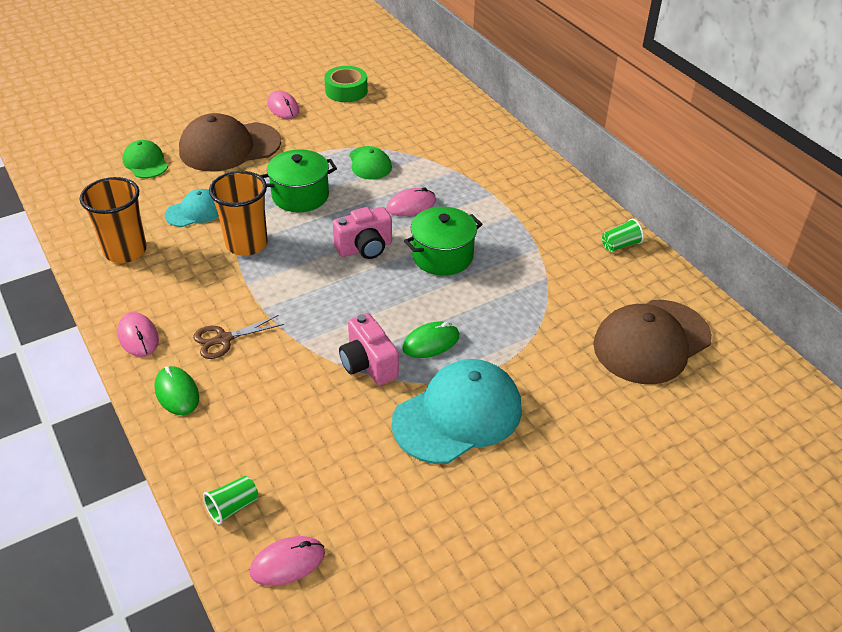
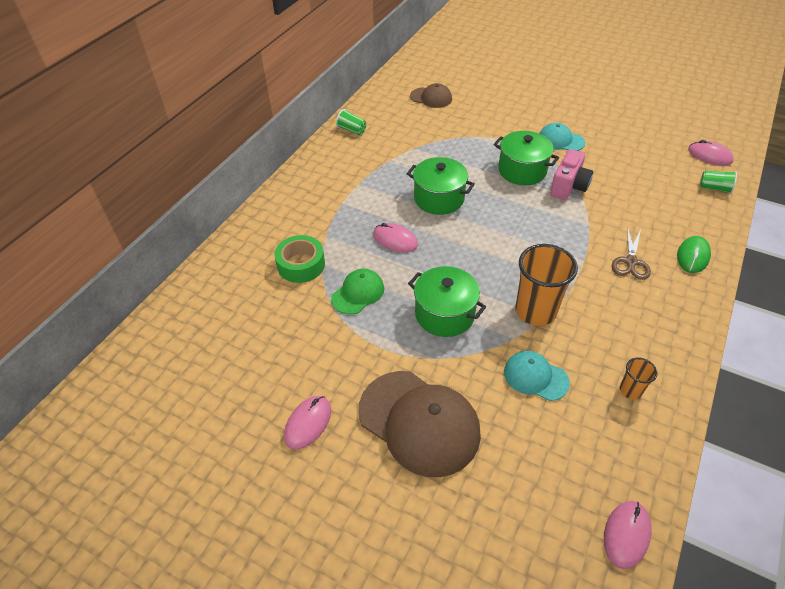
camera: 120 degrees left, 5 degrees up
(125, 251) = (630, 390): orange cup -> orange cup, size x0.49
(138, 337) = (685, 309): pink mouse -> pink mouse (626, 534)
(145, 162) = (510, 485): green cap -> none
(224, 339) = (631, 262): brown scissors -> brown scissors turned 75 degrees clockwise
(346, 91) = (234, 384): green tape -> green tape (301, 264)
(365, 248) = (470, 240): pink camera -> none
(431, 342) = (522, 171): green mouse -> green pot
(458, 415) = (560, 140): turquoise cap -> turquoise cap, size x0.53
(651, 342) = (431, 98): brown cap -> brown cap, size x0.53

